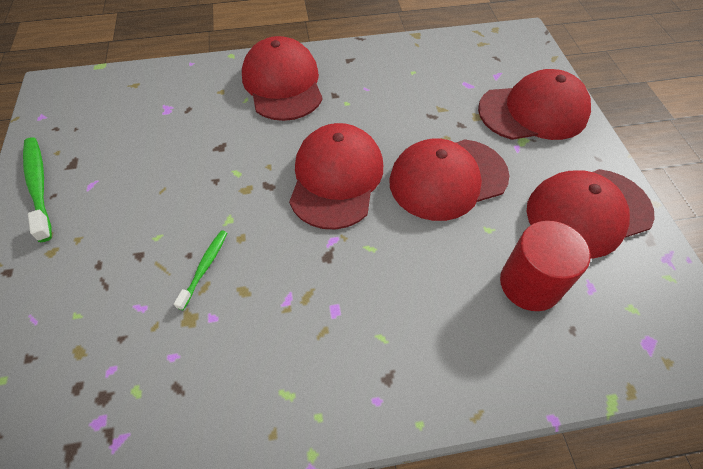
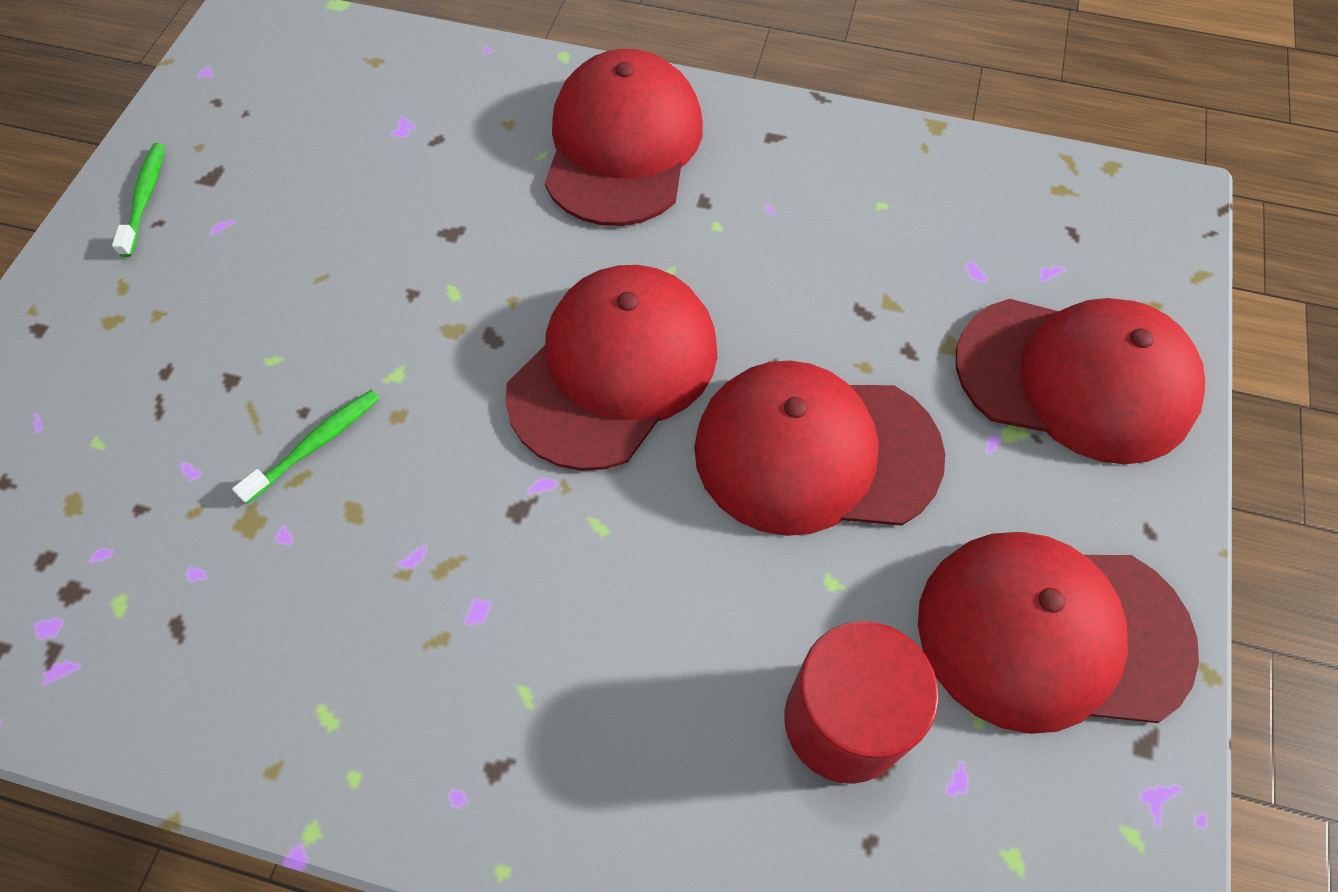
camera: 25 degrees right, 5 degrees up
(39, 186) = (145, 198): green toothbrush -> green toothbrush, size x0.59

